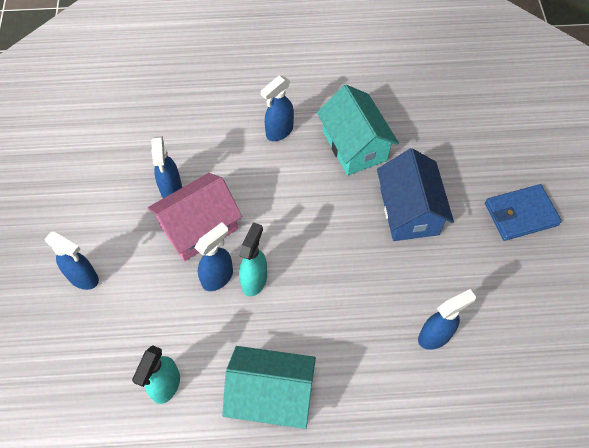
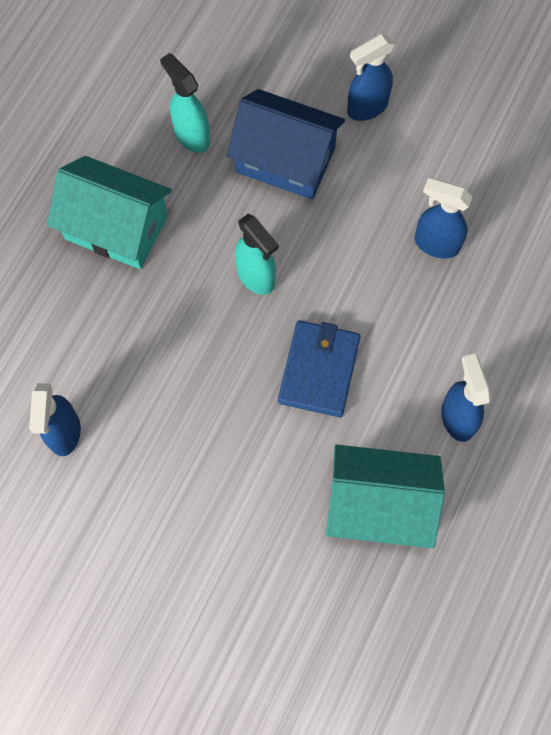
camera: 120 degrees right, 10 degrees up
(199, 227) = (363, 250): pink house -> none
(218, 277) = (284, 240): blue spray bottle -> none
(271, 395) = (116, 227): turquoise house -> turquoise house turned 75 degrees clockwise
(409, 211) = (238, 511): blue house -> blue house (285, 160)
(520, 214) = (144, 658): blue wallet -> blue wallet (319, 370)

